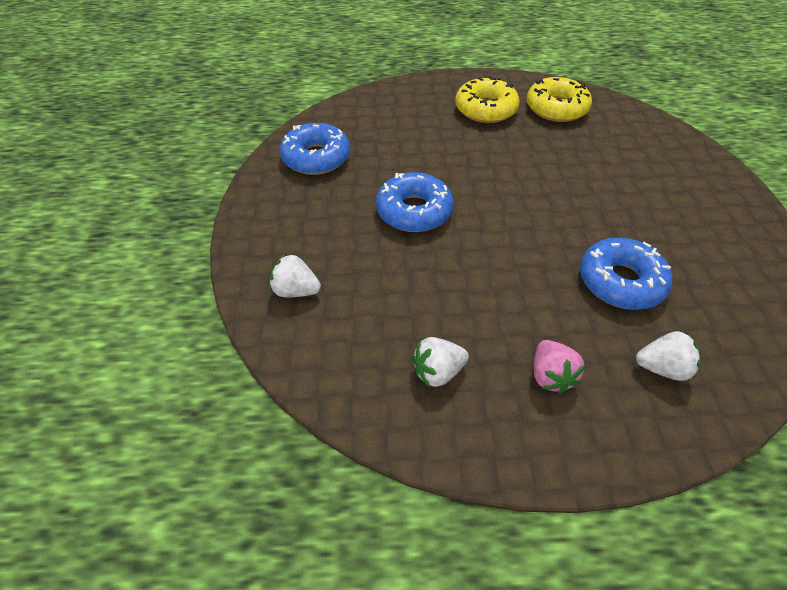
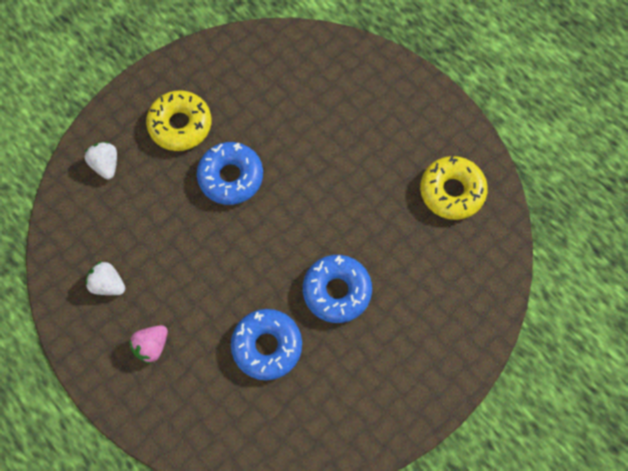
camera: 50 degrees right, 20 degrees up
(316, 158) = (233, 73): blue donut -> blue donut (337, 291)
(485, 109) = (400, 140): yellow donut -> yellow donut (180, 125)
(662, 368) = (207, 405): white strawberry -> none

